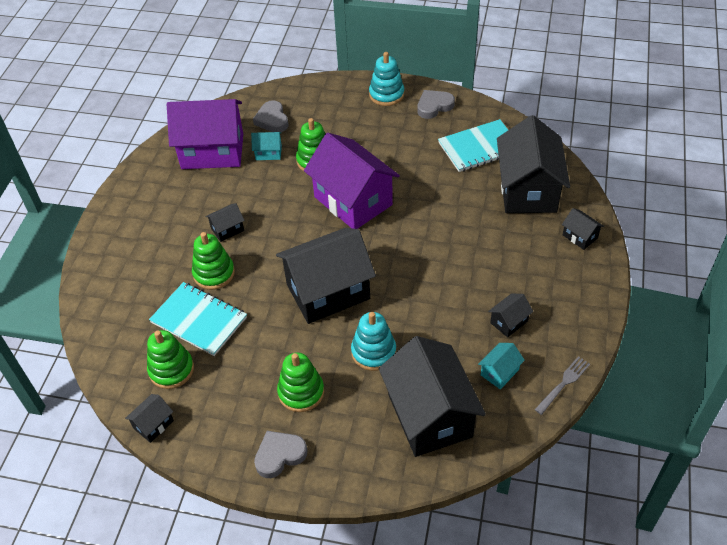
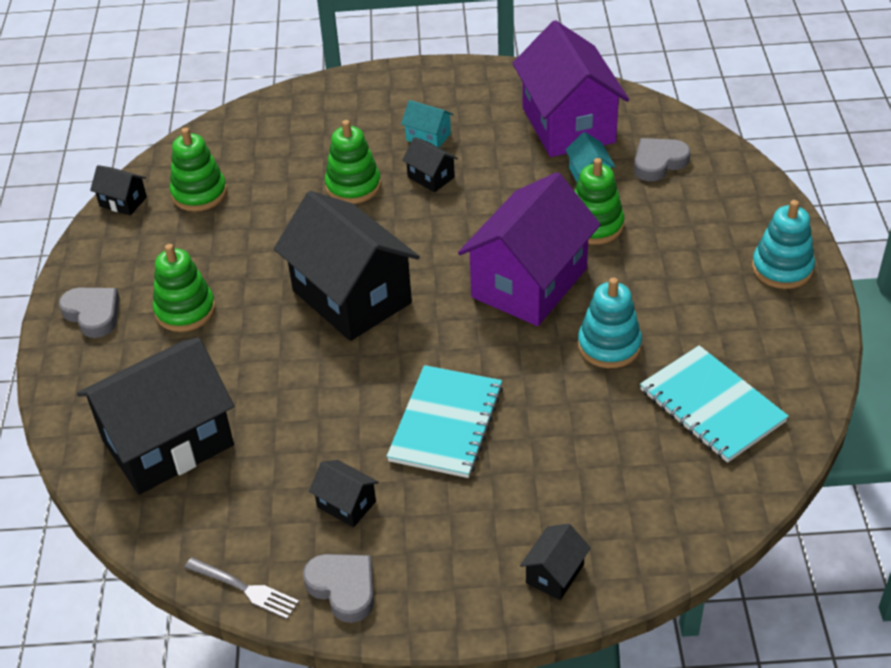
camera: 75 degrees right, 5 degrees down
(199, 320) = (276, 194): turquoise notebook -> turquoise notebook (446, 423)
(373, 352) = (260, 364): turquoise stacking toy -> turquoise stacking toy (609, 345)
(434, 106) = (784, 330): grey heart -> grey heart (343, 588)
(499, 372) = (251, 507): turquoise house -> turquoise house (428, 137)
(527, 190) = (637, 486): black house -> none

